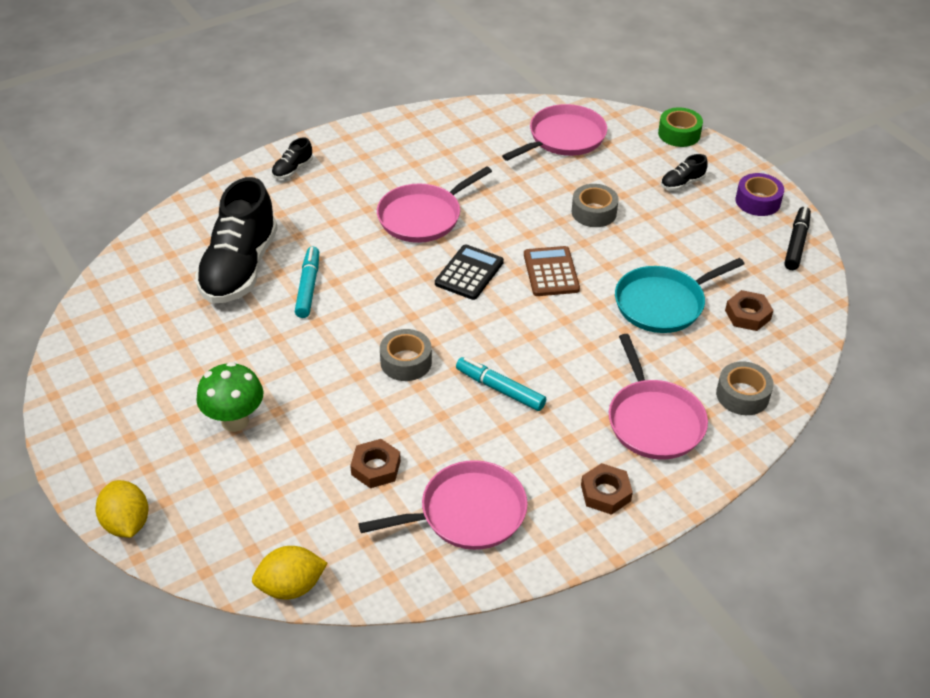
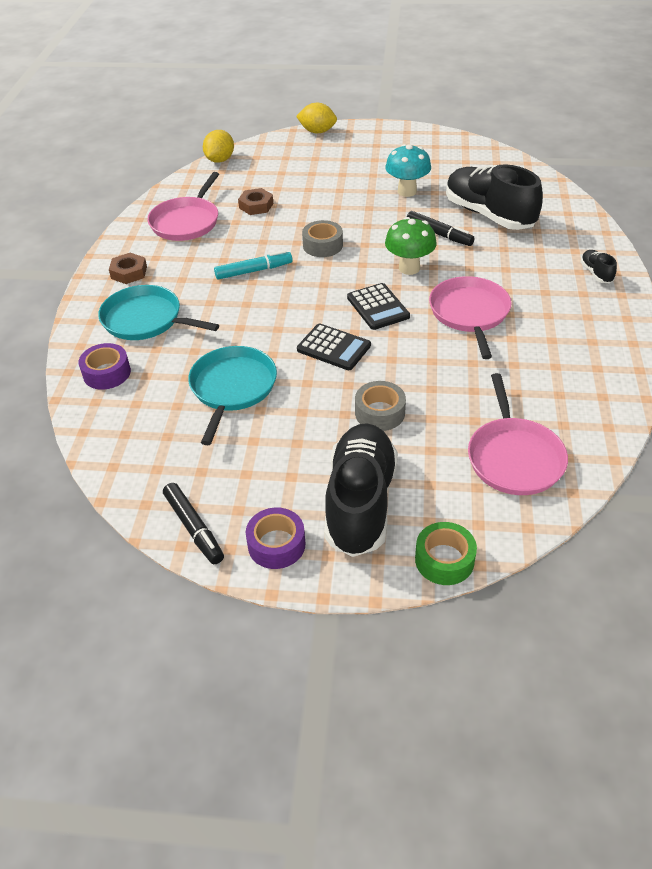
camera: 130 degrees right, 0 degrees up
(235, 421) = (348, 175): green mushroom -> green mushroom (409, 268)
(236, 350) = (407, 191): none -> turquoise mushroom
(308, 287) = (439, 234): turquoise marker -> black marker
(551, 272) = (334, 348): brown calculator -> black calculator
(654, 420) = (146, 320): pink pan -> turquoise pan
(682, 183) = (360, 502): black shoe -> black shoe, size x2.40
(742, 395) = (107, 373): grey tape -> purple tape
(747, 315) = (163, 429): brown nut -> none

